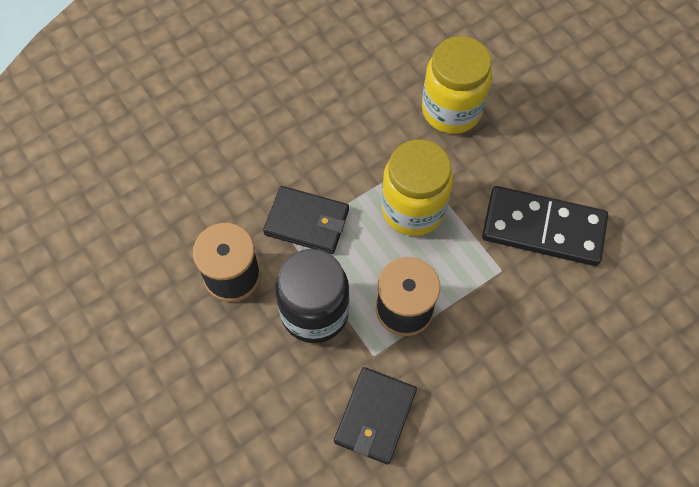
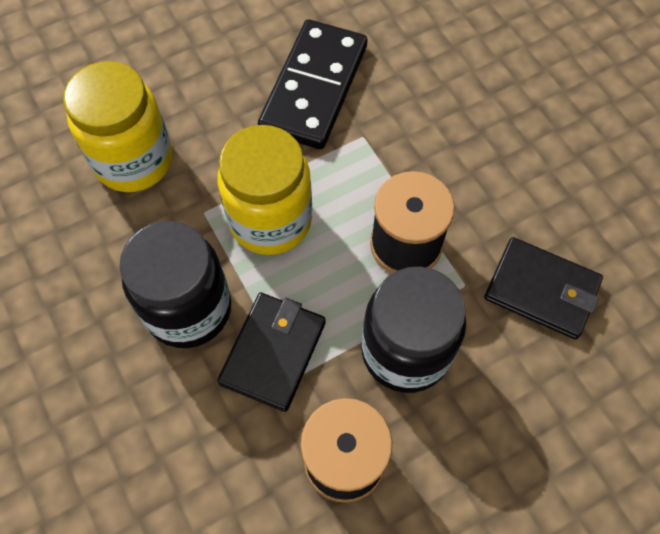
camera: 85 degrees left, 0 degrees up
(335, 164) = (188, 309): none -> black jar

